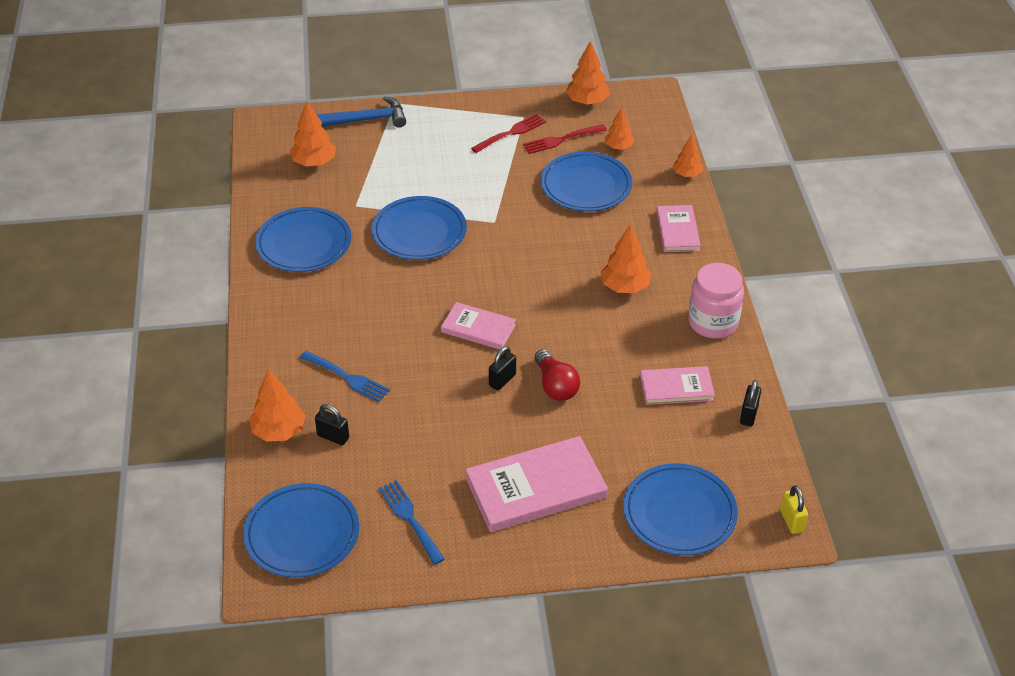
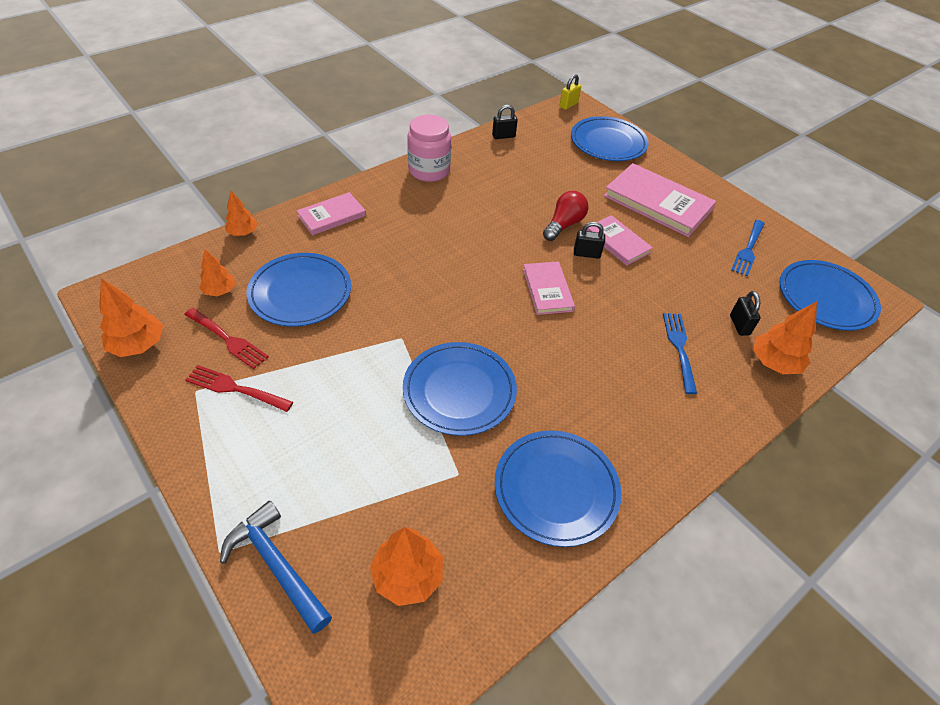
camera: 125 degrees left, 5 degrees up
(625, 287) = (426, 224): orange tree -> none
(676, 388) = (509, 170): pink book -> pink book (617, 242)

